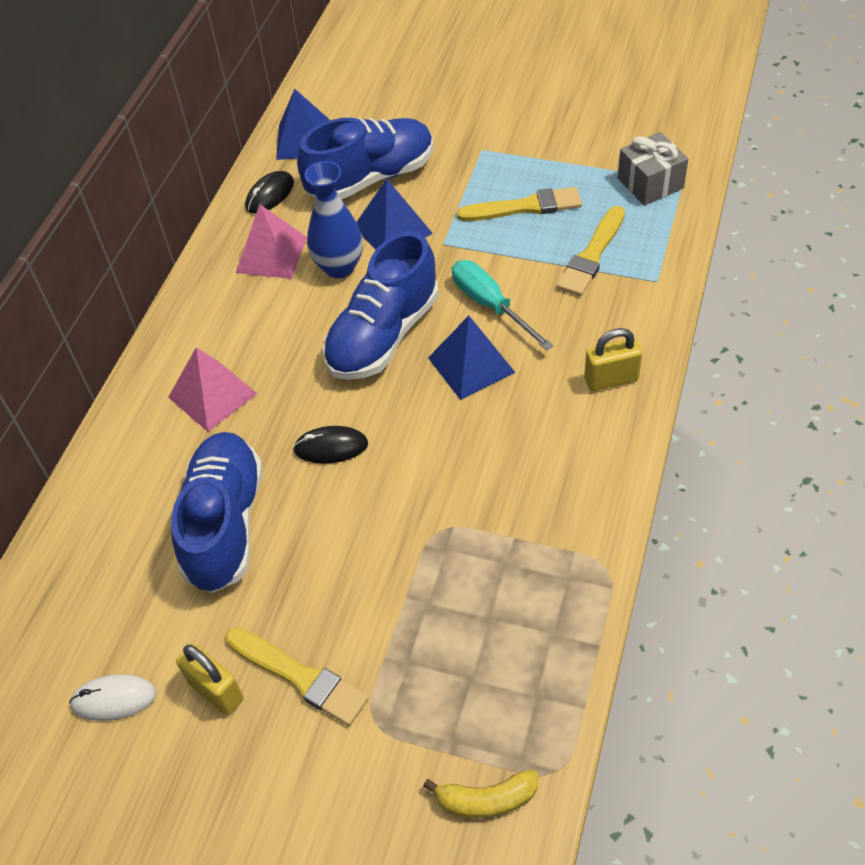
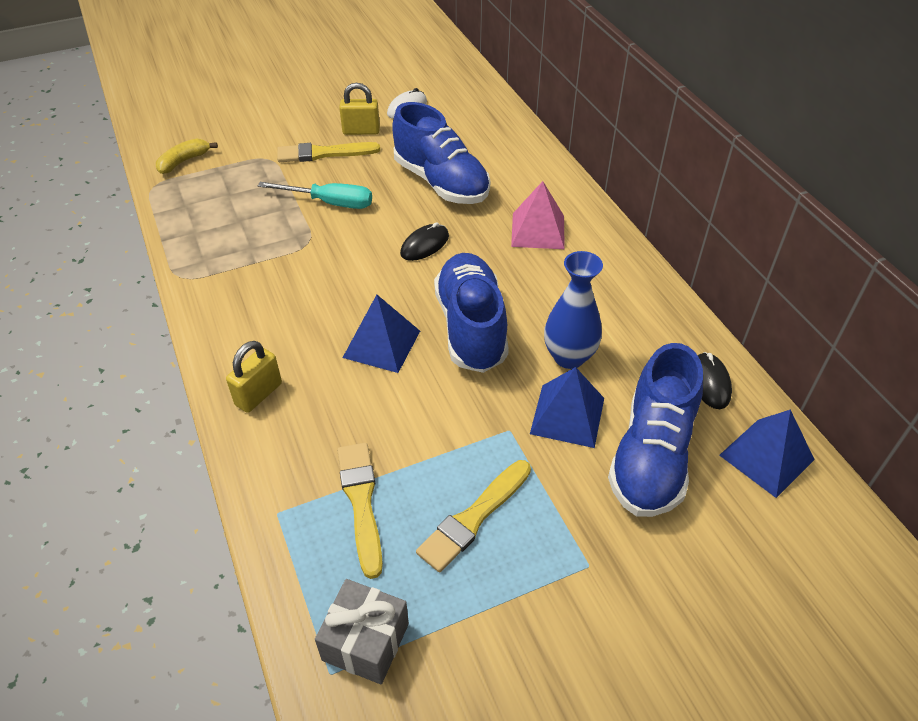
camera: 135 degrees right, 5 degrees down
(271, 255) = (633, 335): pink pyramid -> none
(490, 305) = (411, 398): turquoise screwdriver -> turquoise screwdriver (330, 203)

